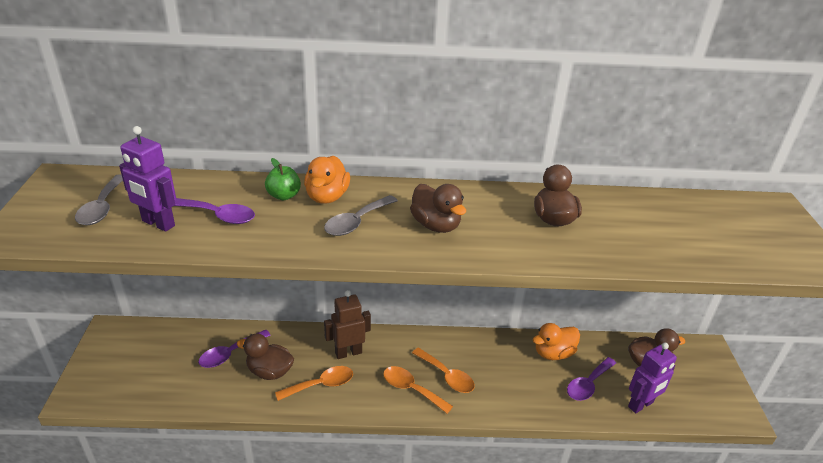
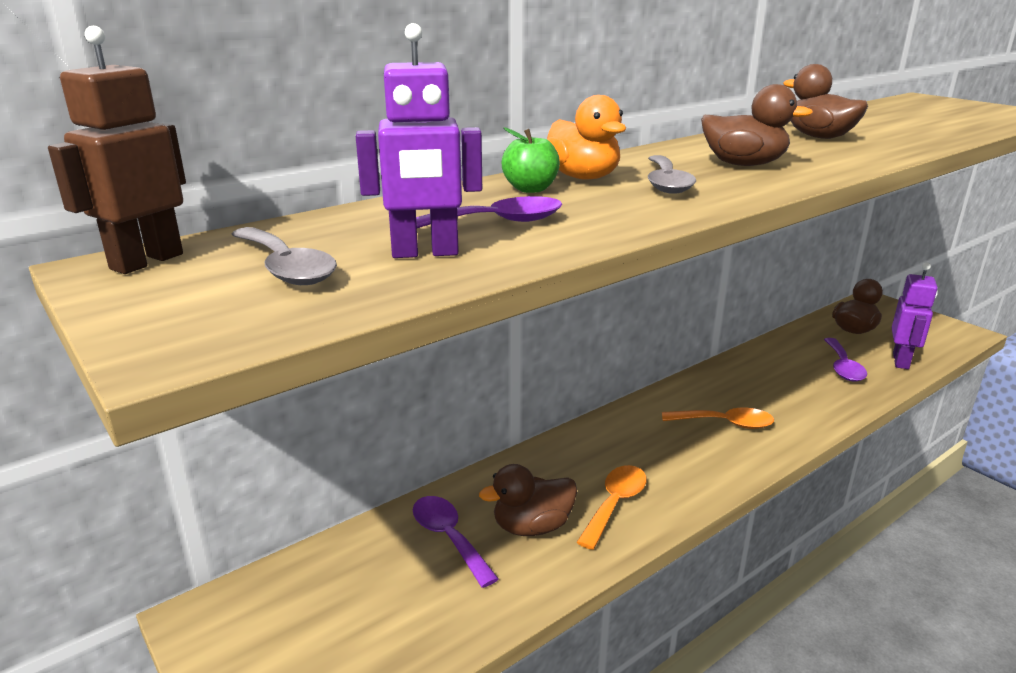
camera: 35 degrees left, 10 degrees down
(230, 354) = (448, 538): purple spoon -> purple spoon turned 135 degrees clockwise
(348, 352) = (594, 456): brown robot -> brown robot (146, 261)
(411, 389) = (712, 453): orange spoon -> none
(553, 353) = (779, 358): orange duck -> none

